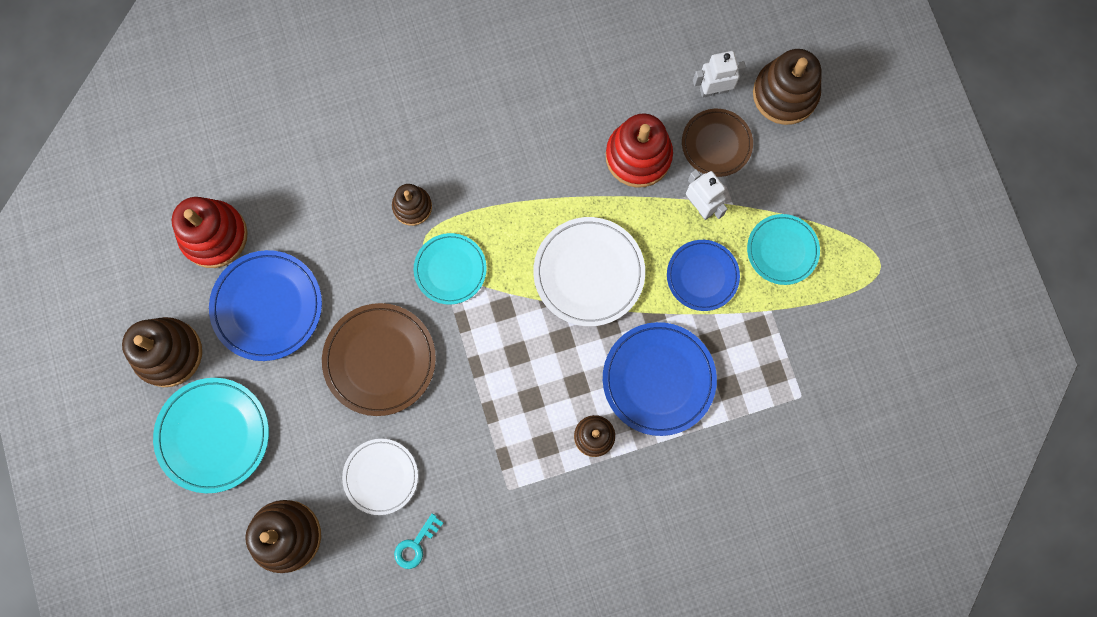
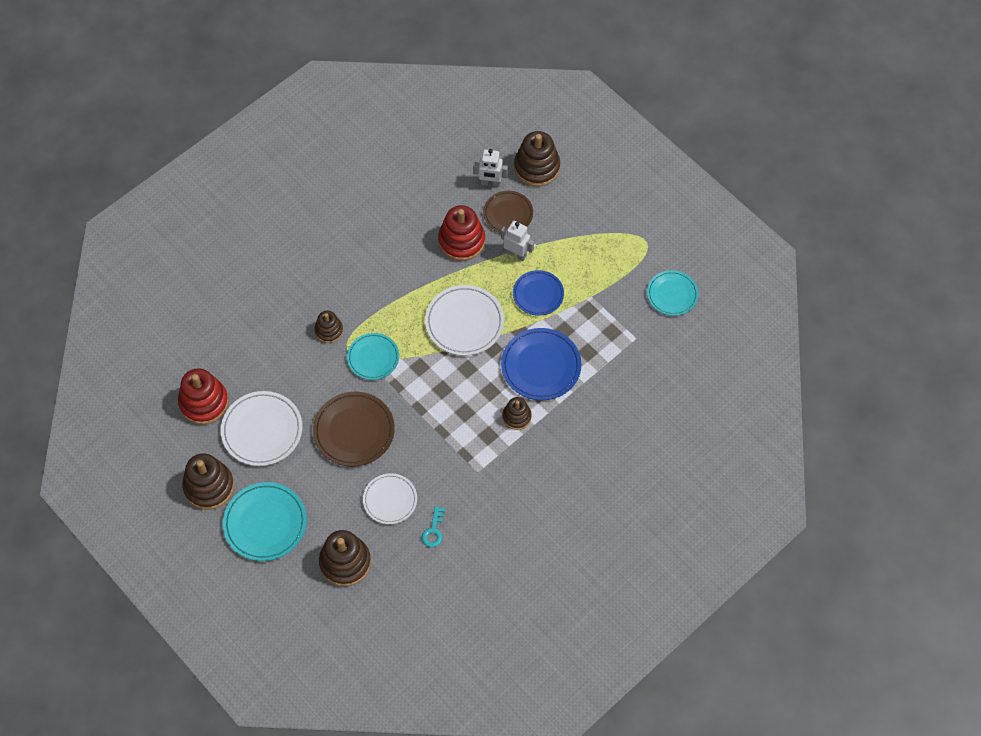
camera: 25 degrees left, 15 degrees down
(267, 306) = (262, 430): blue plate -> white plate
(713, 90) = (490, 183): white robot -> white robot turned 135 degrees counterclockwise
(782, 250) = (581, 258): turquoise plate -> turquoise plate (672, 294)

